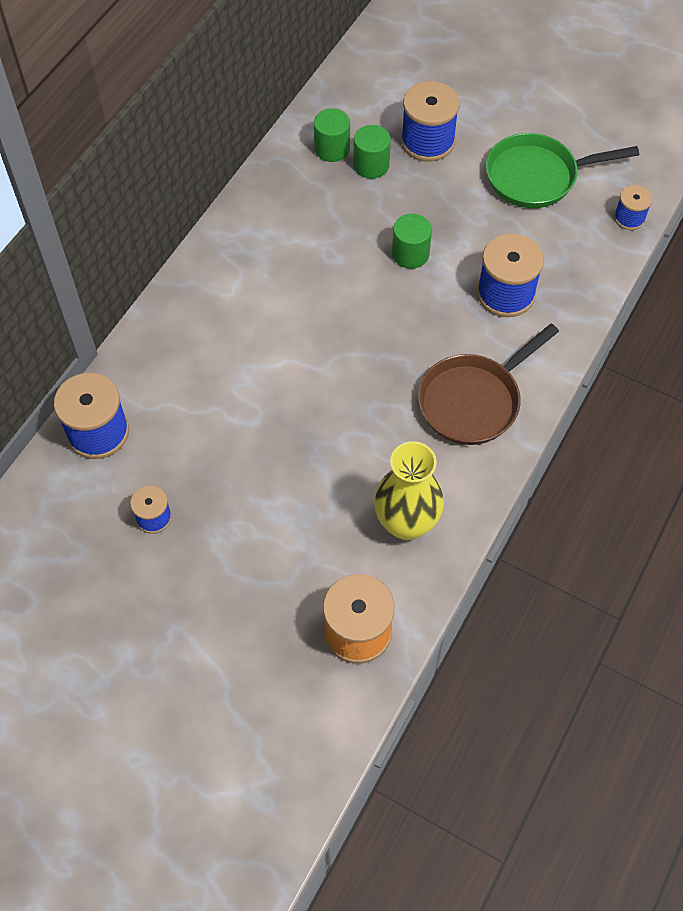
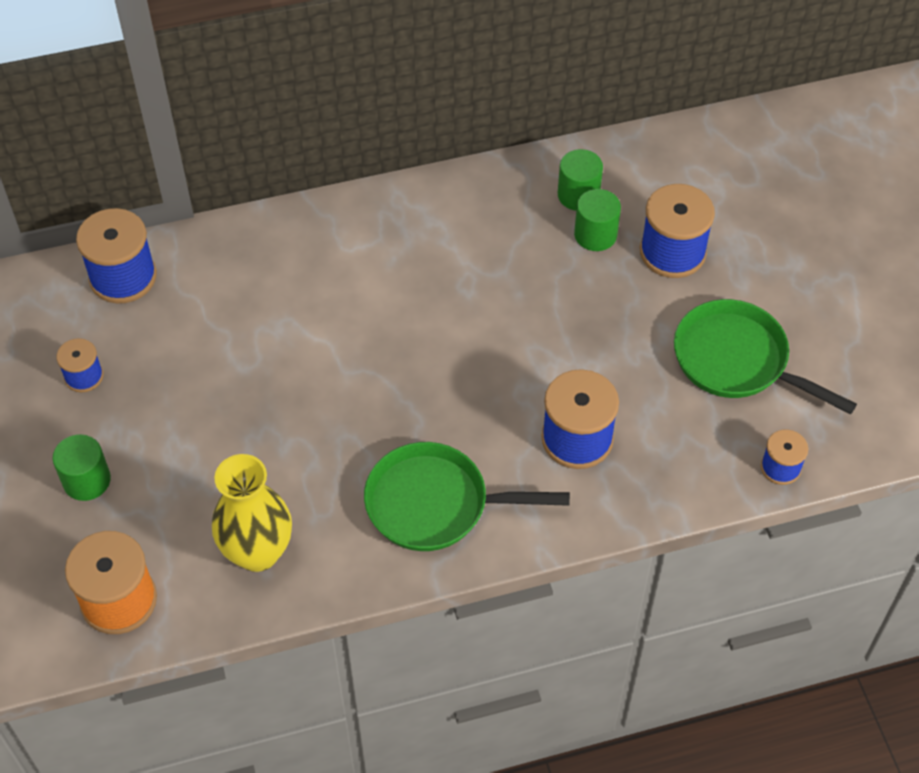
camera: 45 degrees right, 5 degrees down
(410, 254) = (535, 337): green cylinder -> green cylinder (87, 480)
(473, 400) = (435, 504): brown pan -> green pan

